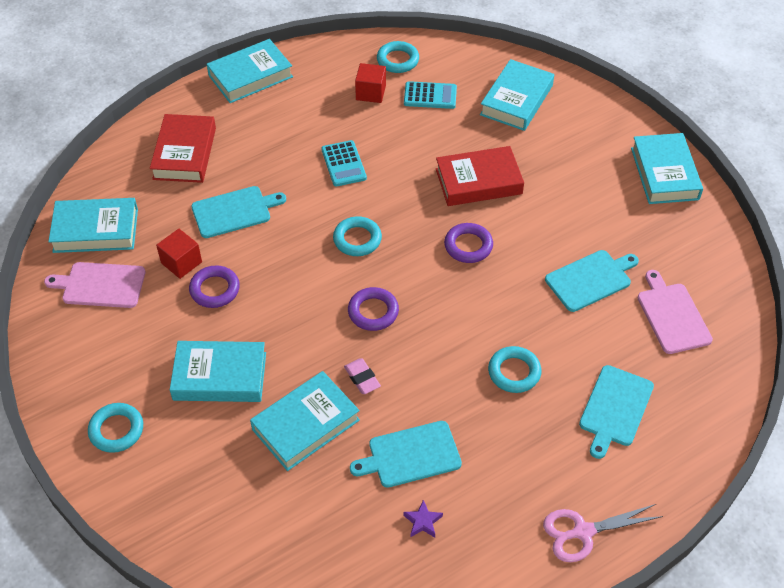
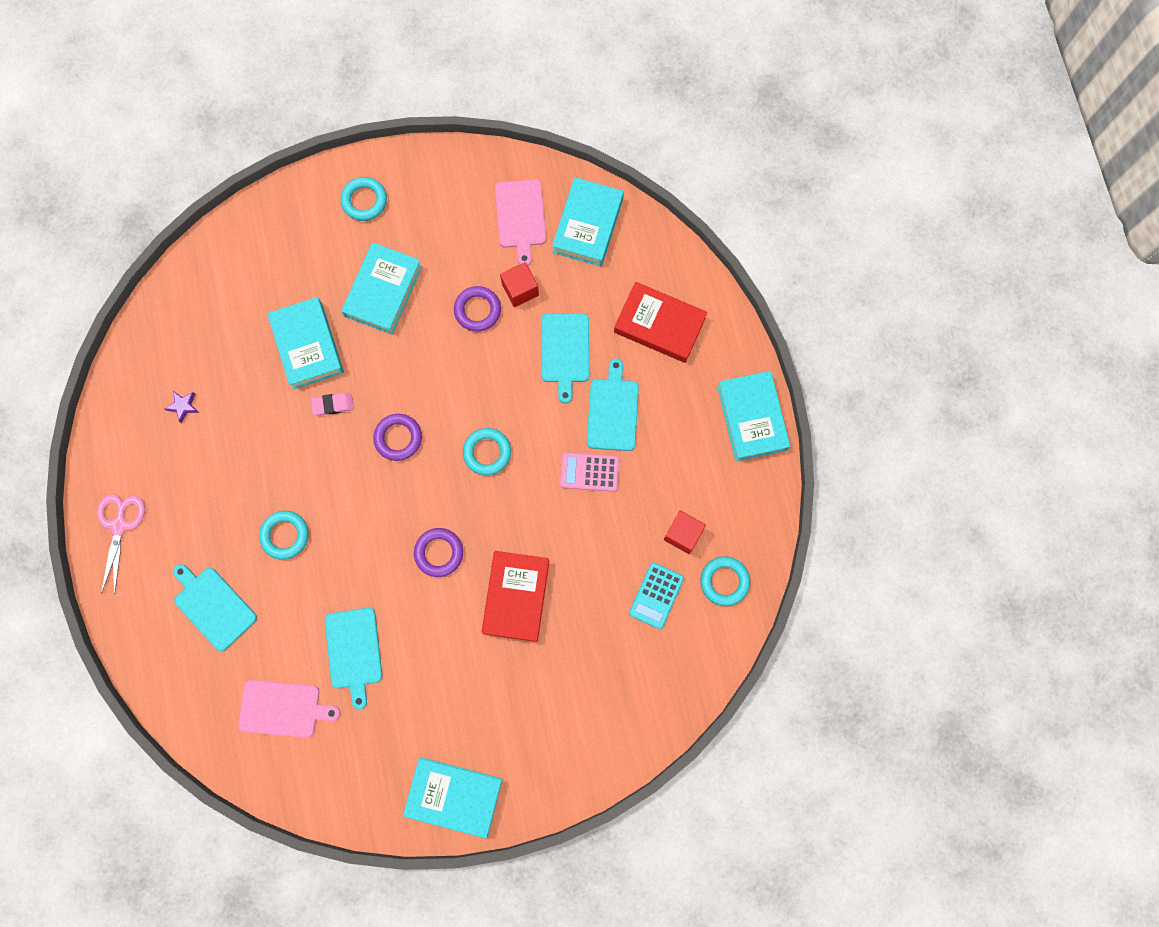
camera: 110 degrees right, 25 degrees up
(100, 285) = (520, 217): pink cutting board -> pink cutting board turned 150 degrees clockwise
(343, 164) = (589, 472): turquoise calculator -> pink calculator
(410, 455) = (244, 418): turquoise cutting board -> turquoise cutting board (613, 411)
(516, 100) = (617, 687): turquoise book -> none

